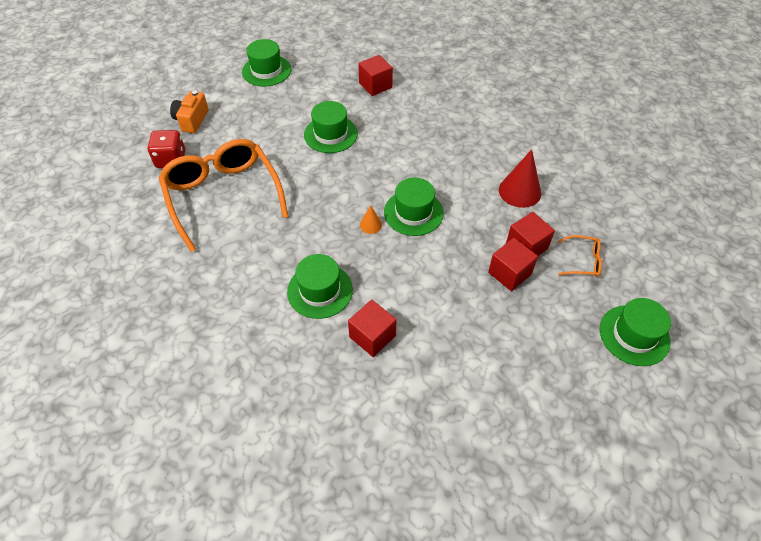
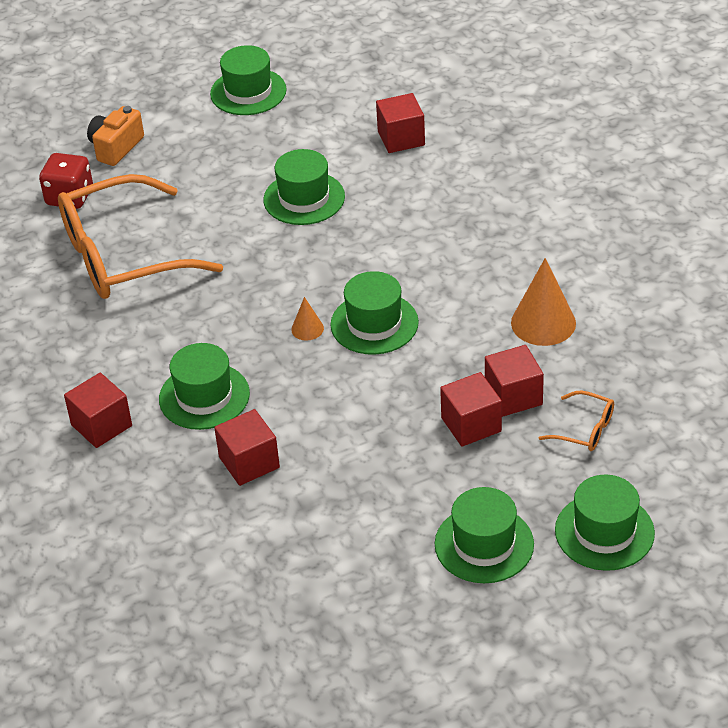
camera: 20 degrees right, 10 degrees down
(223, 195) = (122, 256): orange glasses -> orange glasses turned 105 degrees counterclockwise
(253, 330) = (101, 425): none -> red cube
(519, 191) = (543, 323): red cone -> orange cone
(562, 364) = (484, 544): none -> green hat

